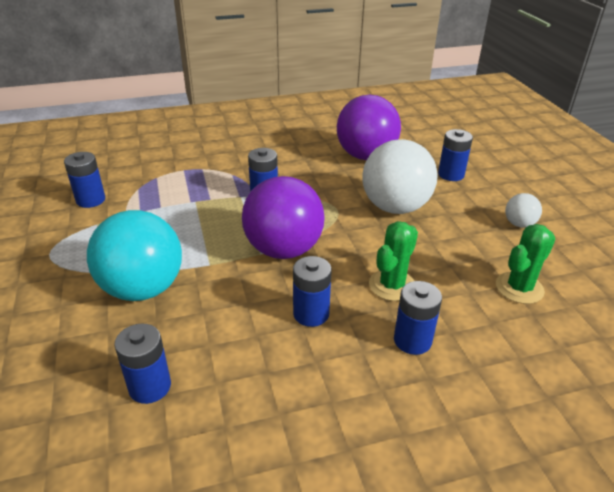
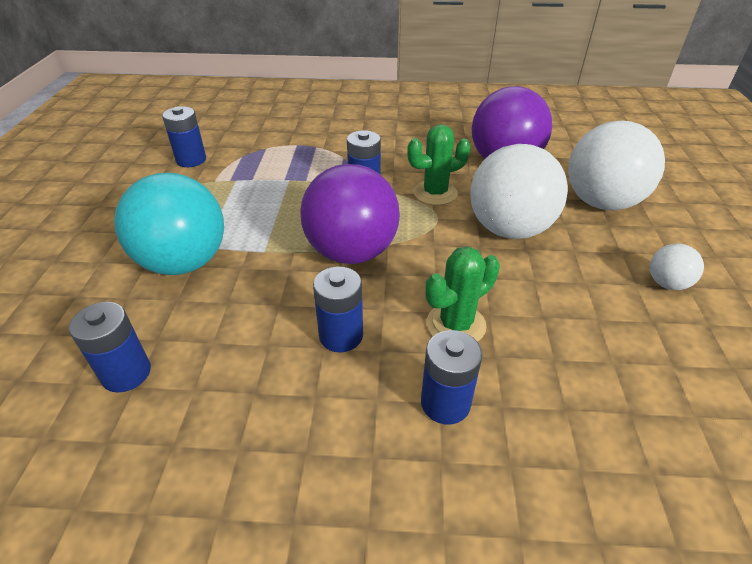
camera: 20 degrees right, 5 degrees up
(451, 174) = (601, 202): blue battery -> white ball
(519, 288) = (626, 371): green cactus -> green cactus (435, 193)

